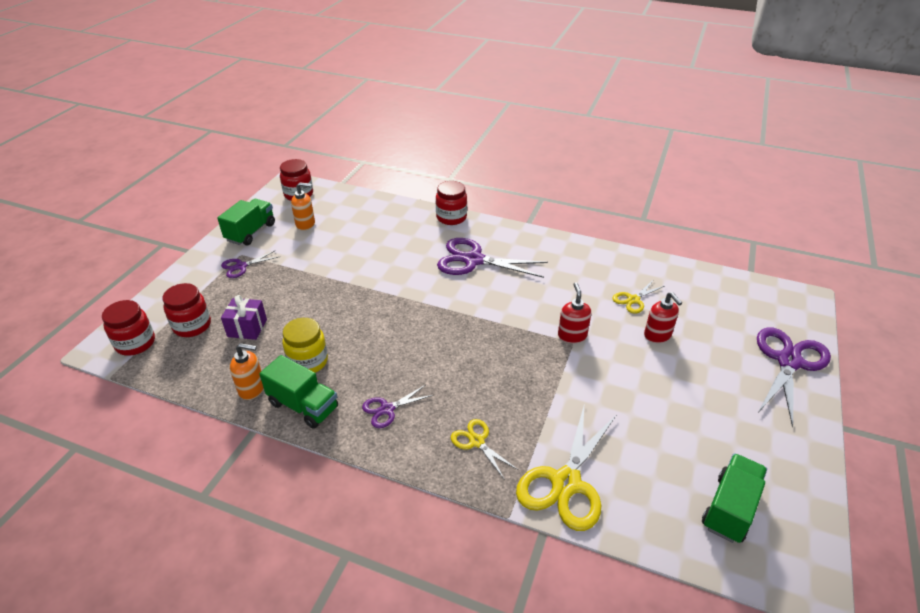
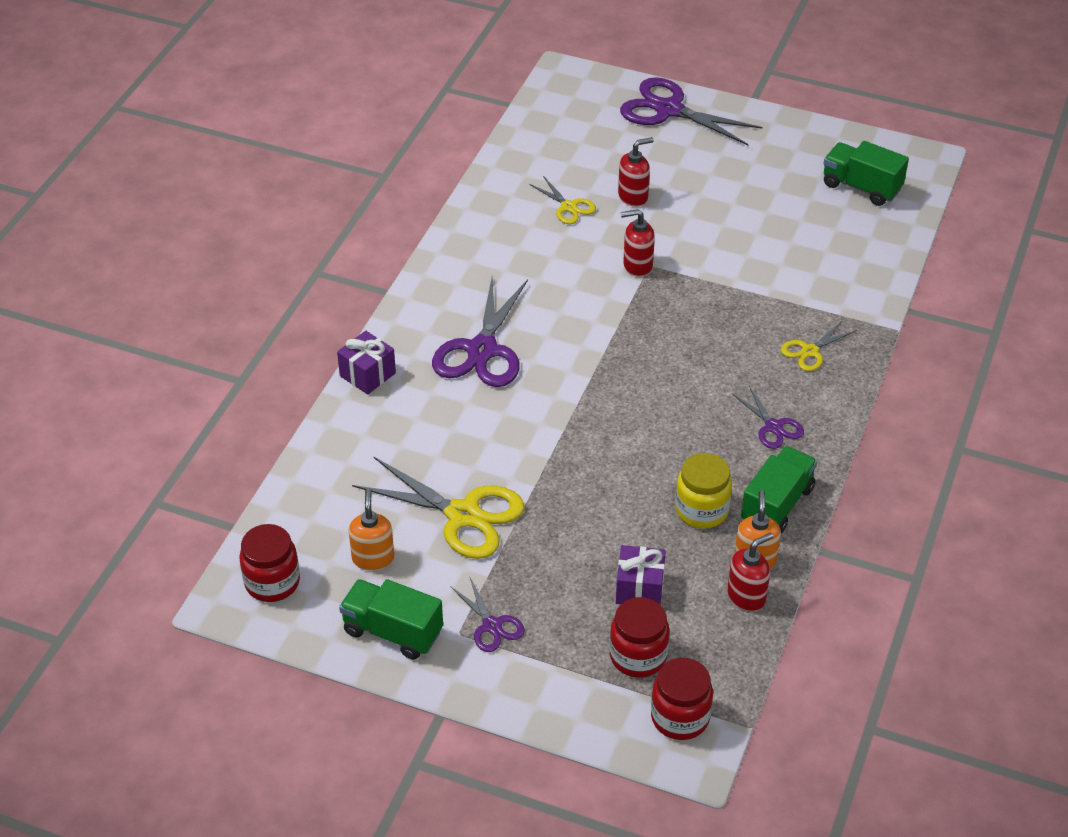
camera: 90 degrees left, 5 degrees up
(220, 382) = (746, 596): none -> red soap dispenser
(451, 217) = (367, 374): red jar -> purple gift
(566, 483) = (851, 288): yellow scissors -> yellow scissors (463, 515)

